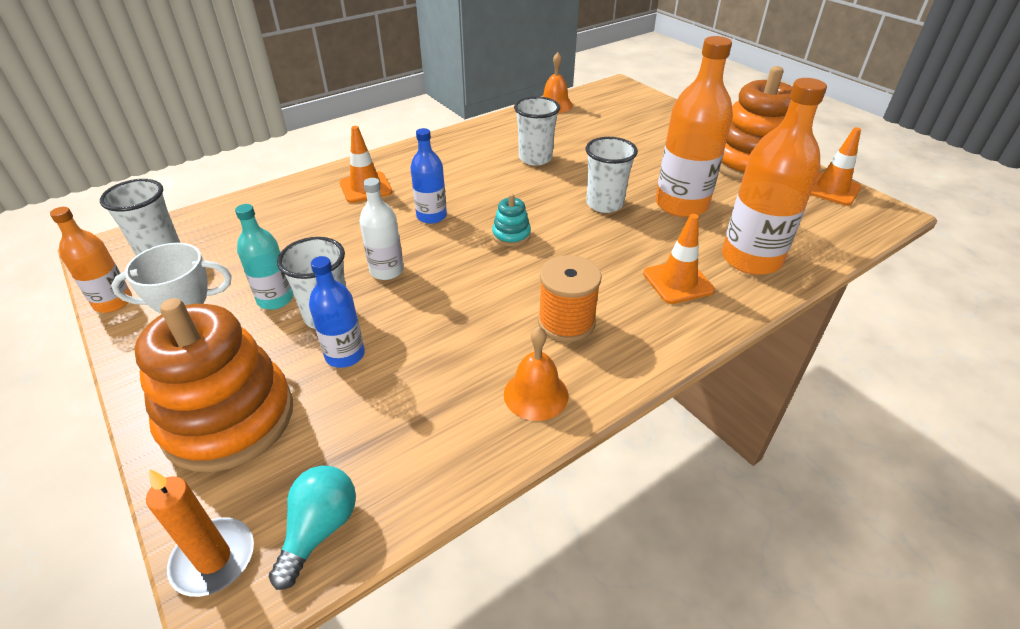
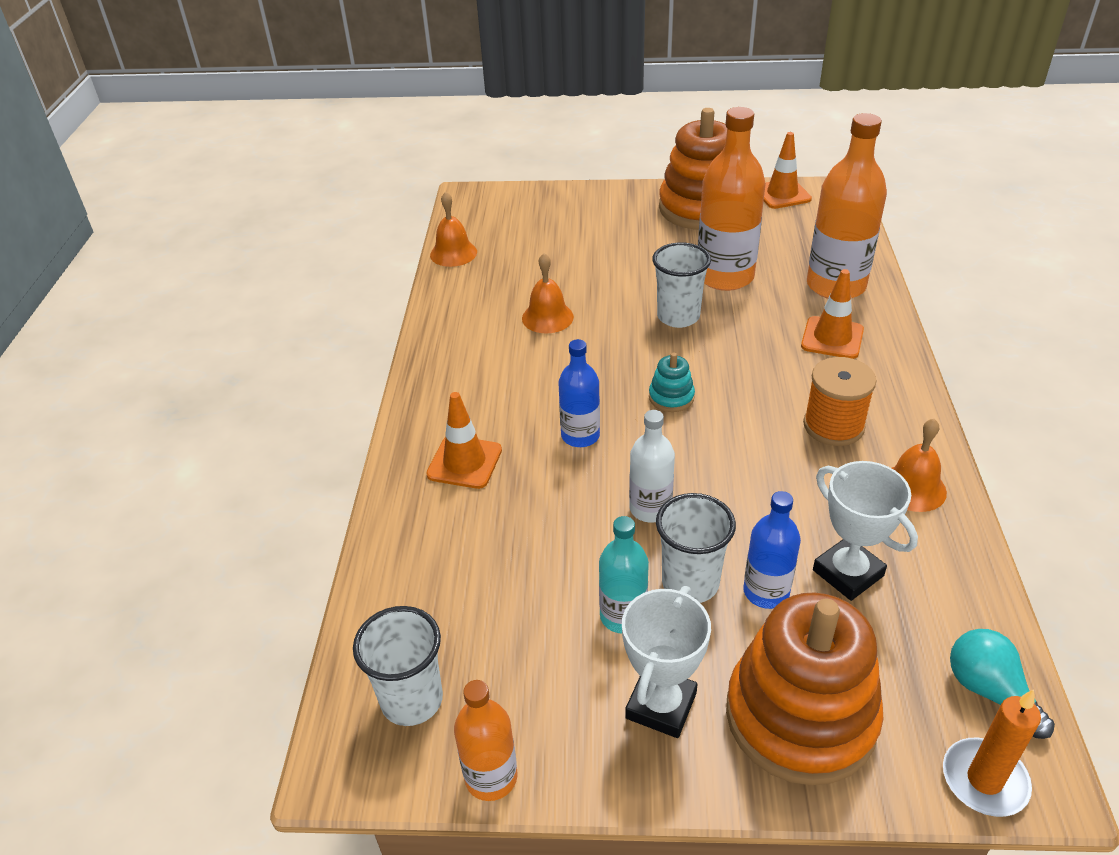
camera: 50 degrees left, 0 degrees up
(398, 391) = (848, 573): none -> white trophy
(535, 158) = (547, 317): white cup -> orange bell

